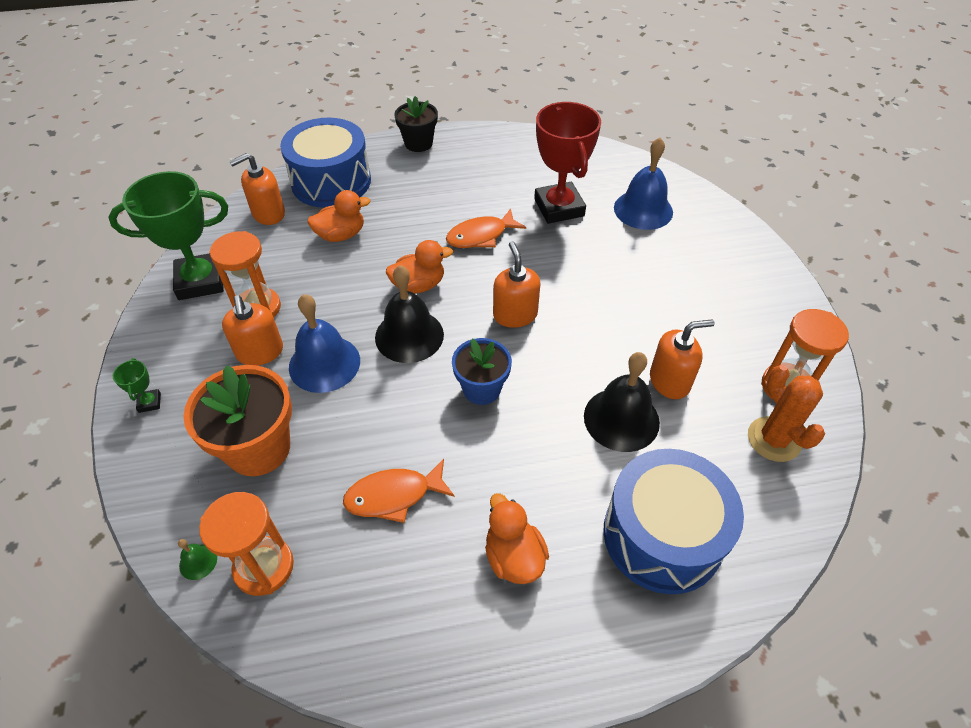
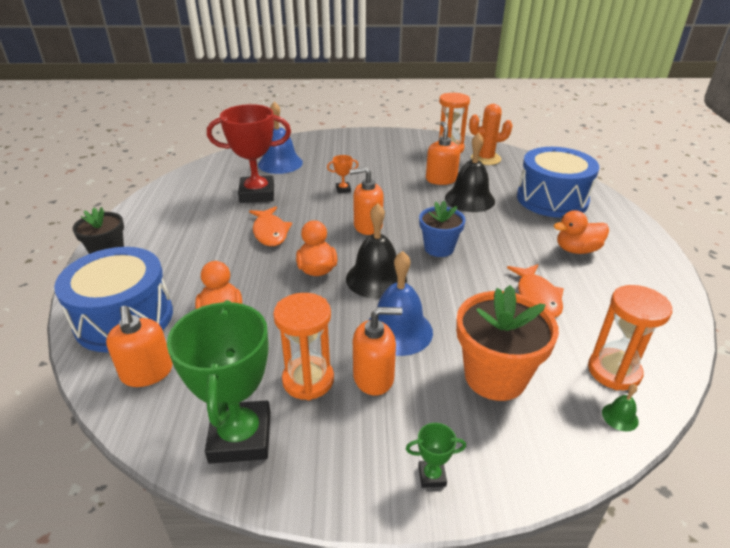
camera: 80 degrees left, 15 degrees down
(597, 279) = (343, 189): none -> orange trophy

